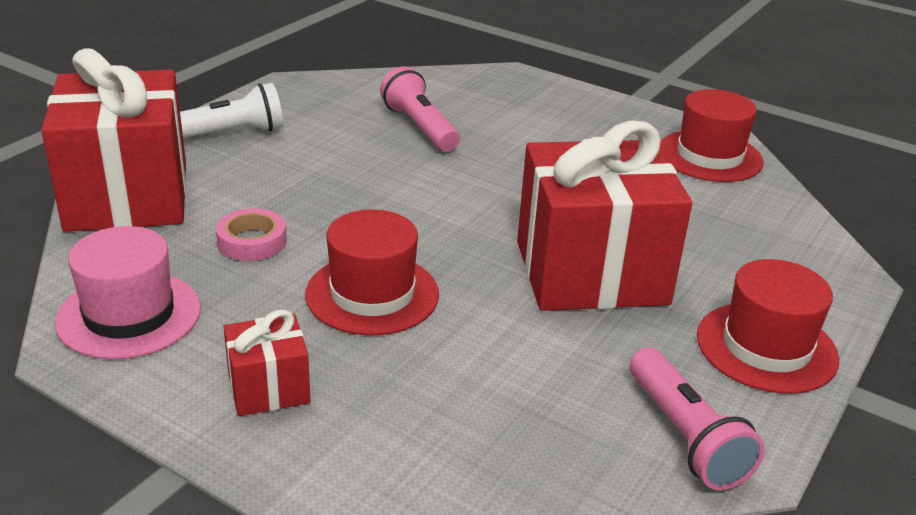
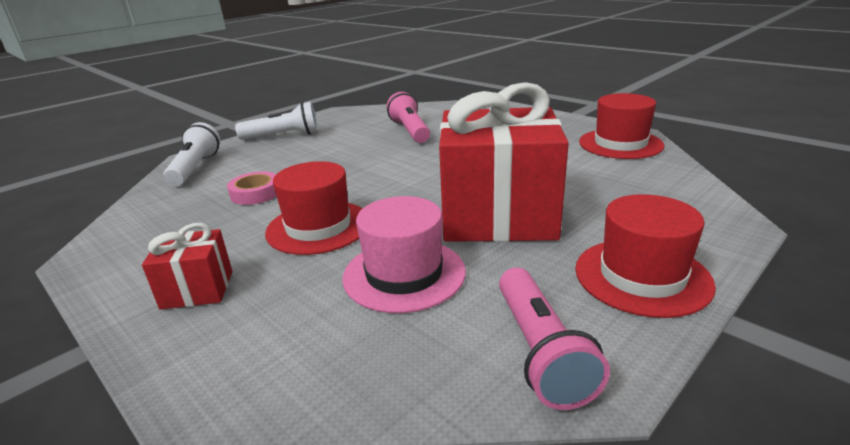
camera: 15 degrees right, 5 degrees down
(127, 196) = (195, 168): red gift -> white flashlight
(129, 315) = (139, 236): pink hat -> pink hat (404, 274)

